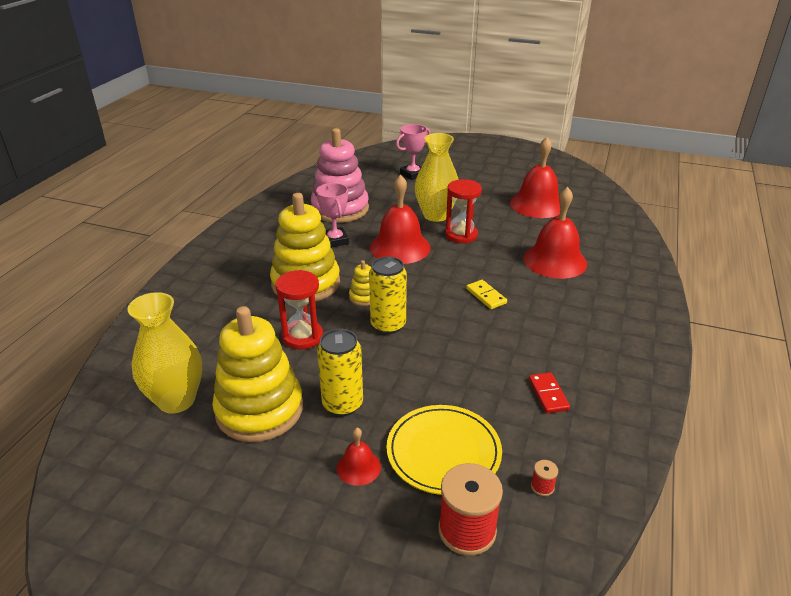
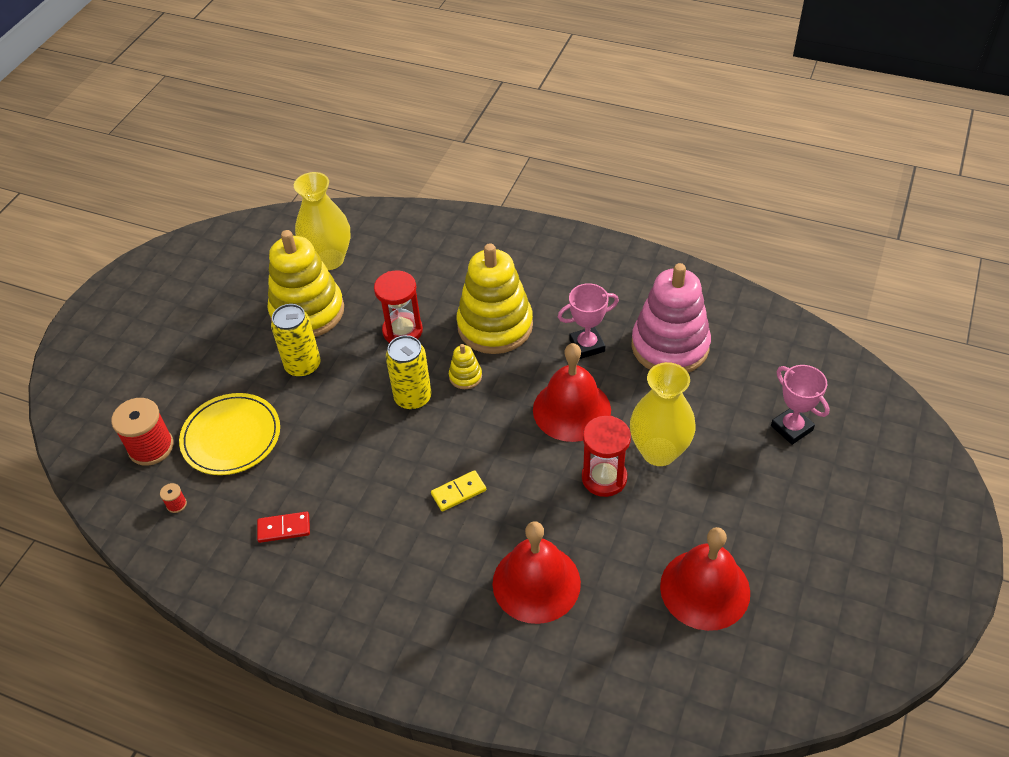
camera: 95 degrees right, 15 degrees up
(358, 467) = (229, 379): red bell -> none

